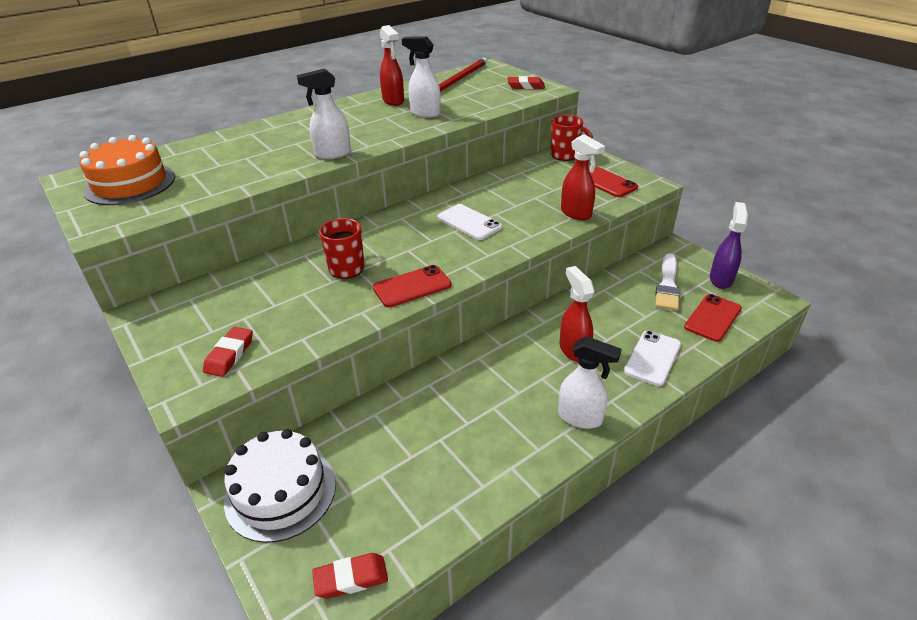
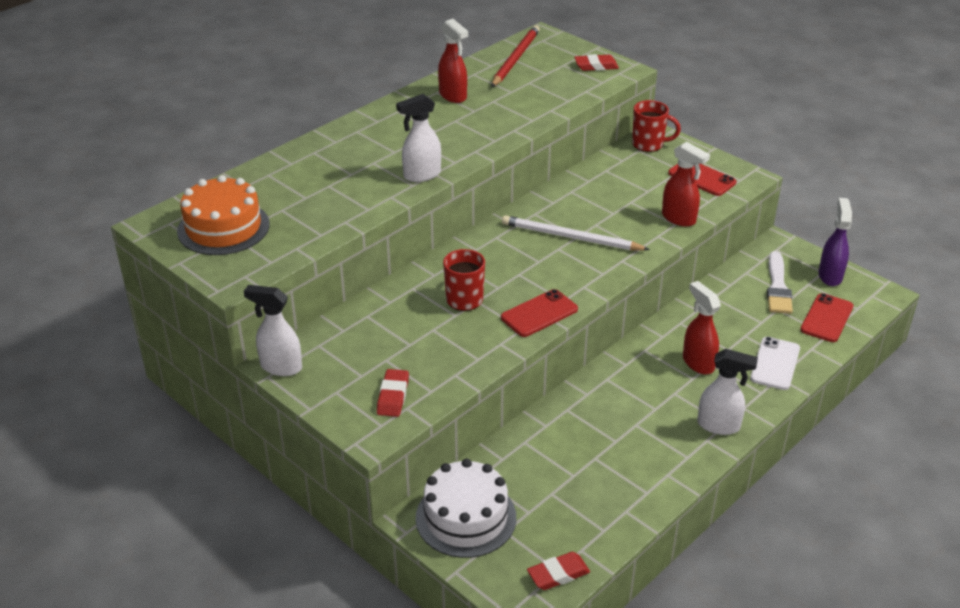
camera: 10 degrees left, 0 degrees up
(425, 113) = (497, 113): white spray bottle -> white spray bottle (280, 367)
(469, 222) = (571, 237): white phone -> white pencil

